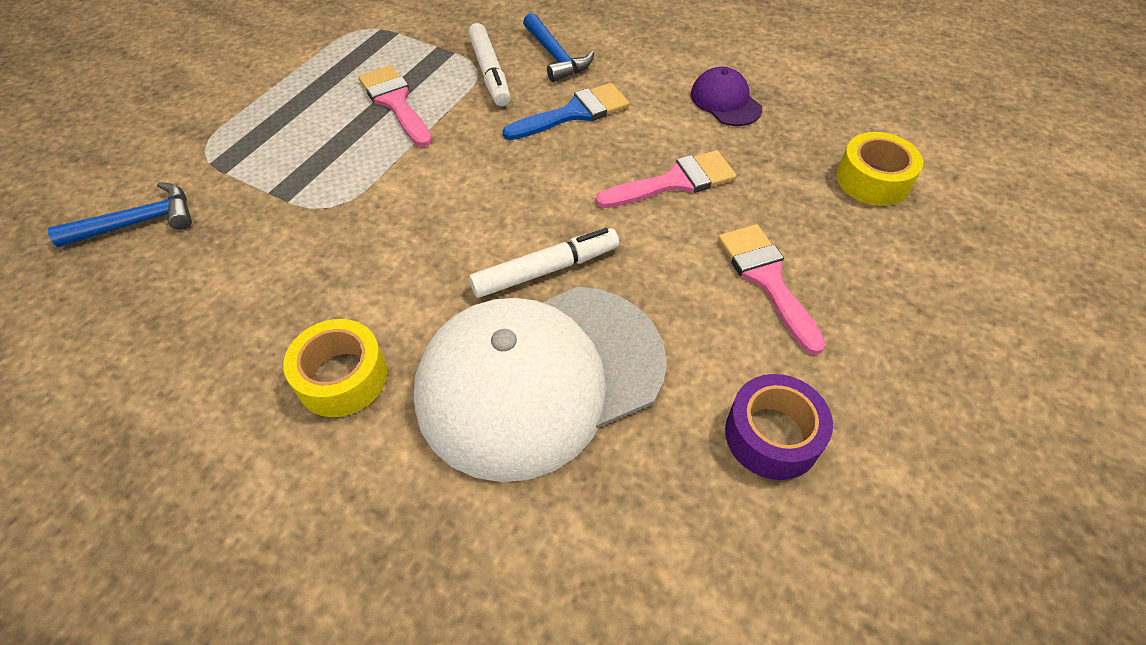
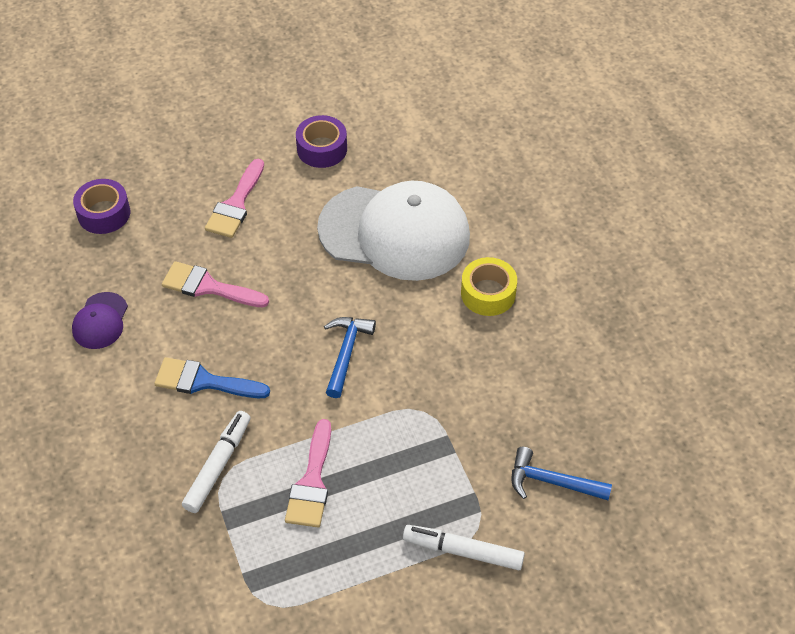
camera: 140 degrees left, 0 degrees up
(545, 270) = (338, 283): white marker -> white marker (463, 551)
(556, 56) = (155, 447): blue hammer -> blue hammer (346, 353)
(872, 180) = (104, 213): yellow tape -> purple tape

